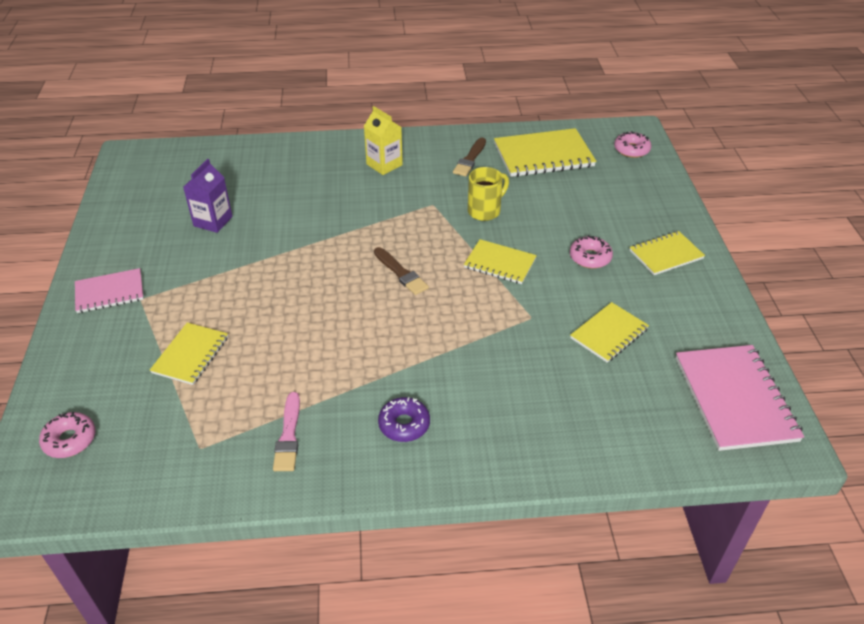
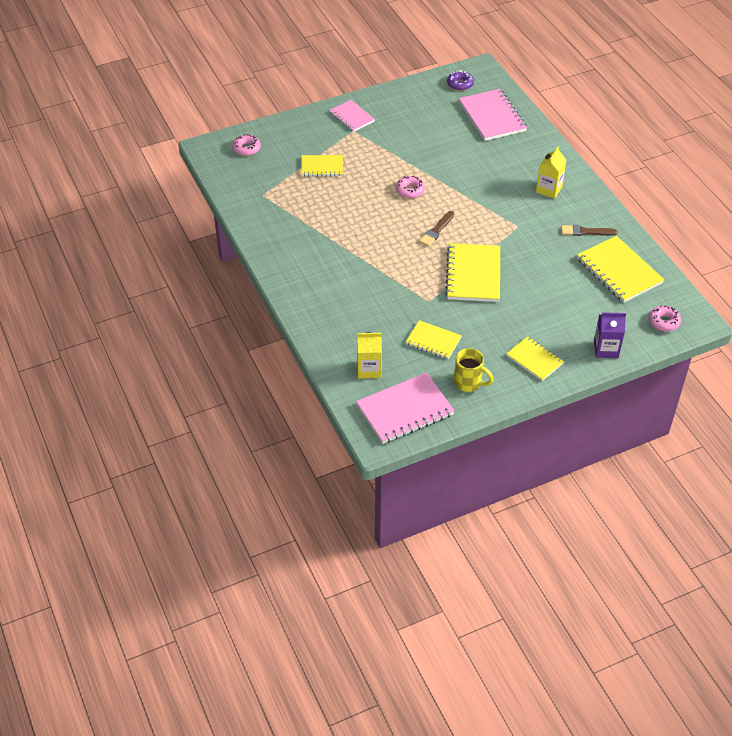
camera: 70 degrees right, 5 degrees up
(213, 221) = (437, 132): purple carton -> purple carton (606, 349)
(224, 170) = (492, 117): none -> pink notebook
(288, 435) = (285, 224): pink brush -> none
(404, 424) = (313, 266): purple donut -> purple donut (460, 84)
(485, 211) = (527, 254): yellow mug -> yellow mug (469, 383)
(500, 263) = (473, 274): yellow notebook -> yellow notebook, size x1.65
(590, 257) = (507, 319): pink donut -> pink donut (410, 190)
(647, 416) = (369, 369): none -> yellow carton

